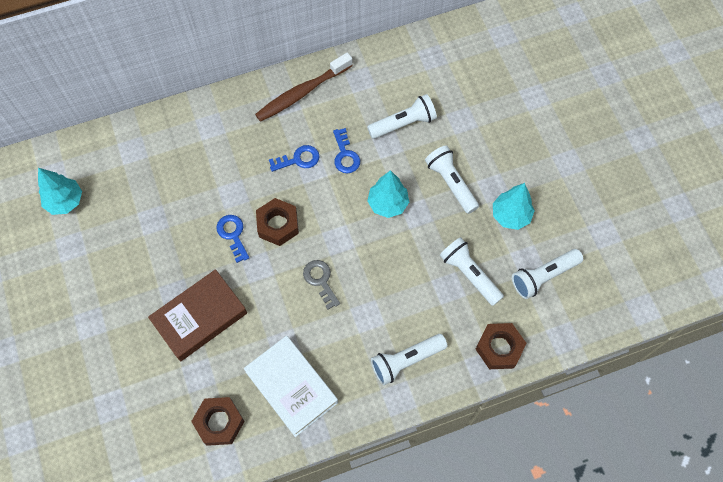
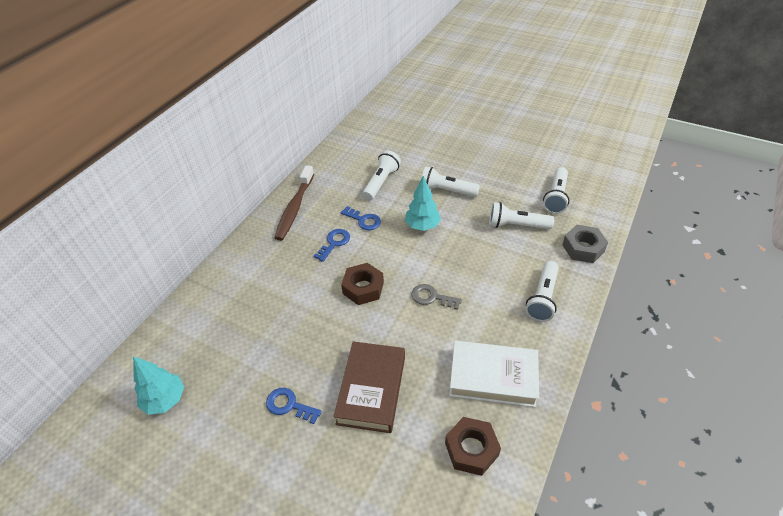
camera: 40 degrees left, 20 degrees down
(233, 235) = (336, 317): blue key -> blue key (289, 405)
(499, 348) = (583, 248): brown nut -> grey nut
(510, 215) = (500, 183): turquoise tree -> none

